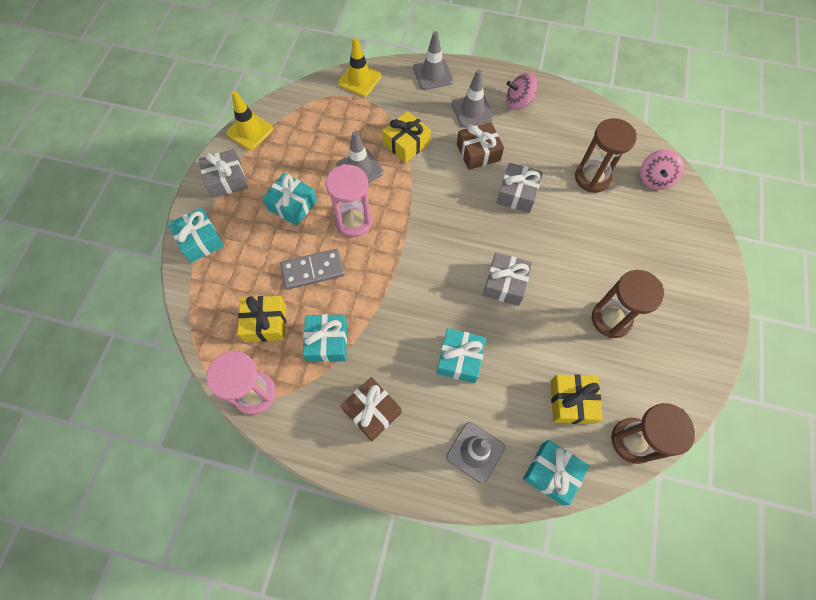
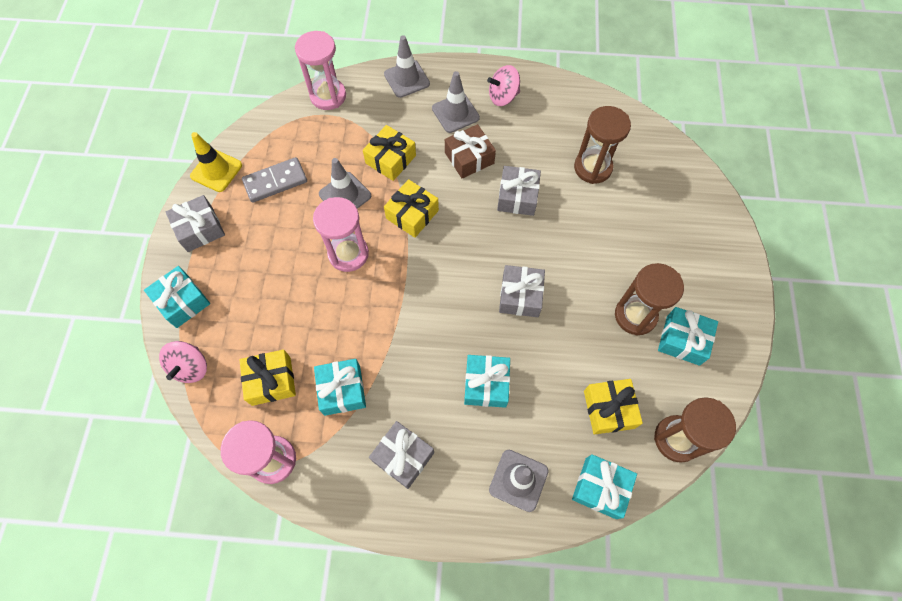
camera: 10 degrees left, 0 degrees up
(292, 205) = (278, 246): turquoise gift -> turquoise gift (683, 340)
(313, 270) = (313, 315): grey domino -> grey domino (275, 182)
(359, 80) = (328, 96): yellow traffic cone -> pink hourglass
(372, 411) = (403, 457): brown gift -> grey gift
(417, 195) = (412, 214): none -> yellow gift
(654, 179) = (656, 159): pink spinning top -> pink spinning top (191, 367)

